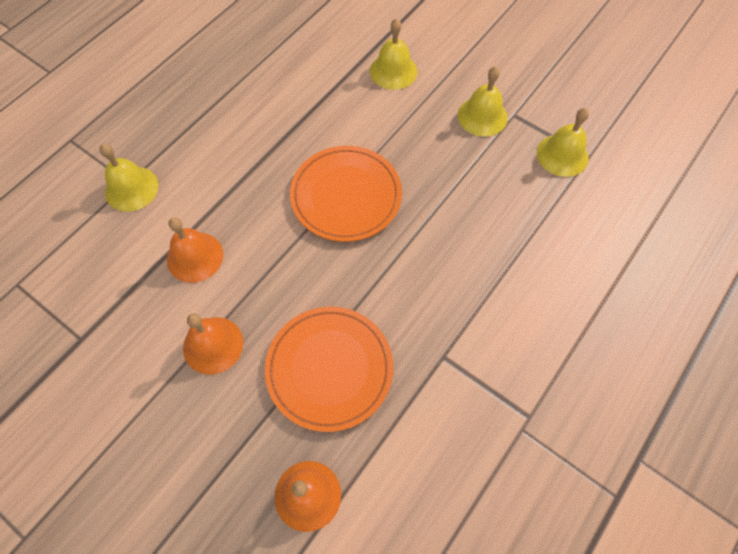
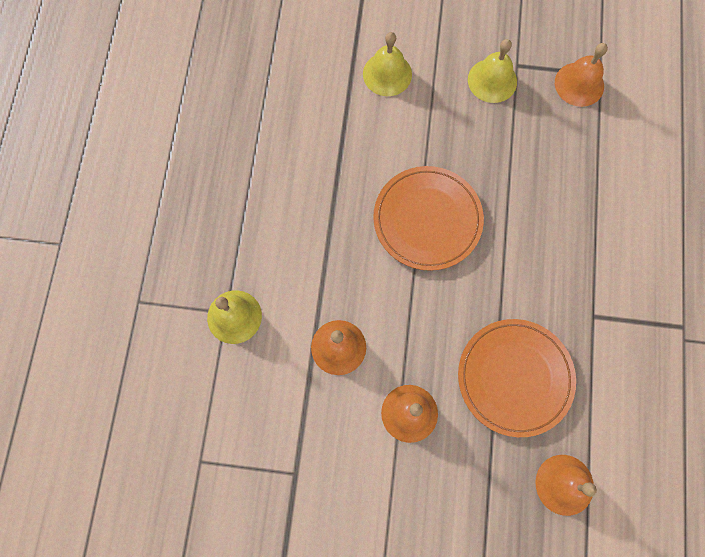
camera: 30 degrees left, 10 degrees up
(562, 155) = (579, 84): yellow bell -> orange bell

